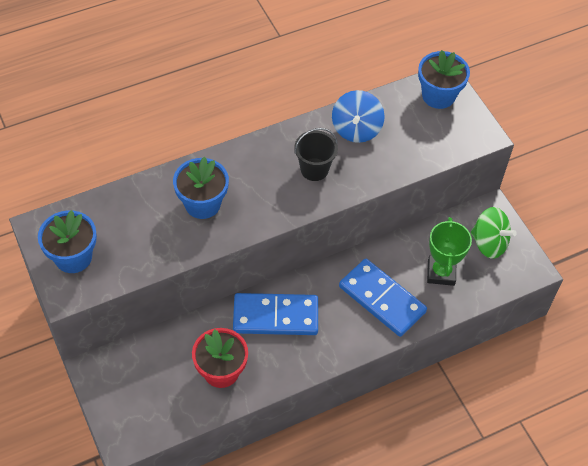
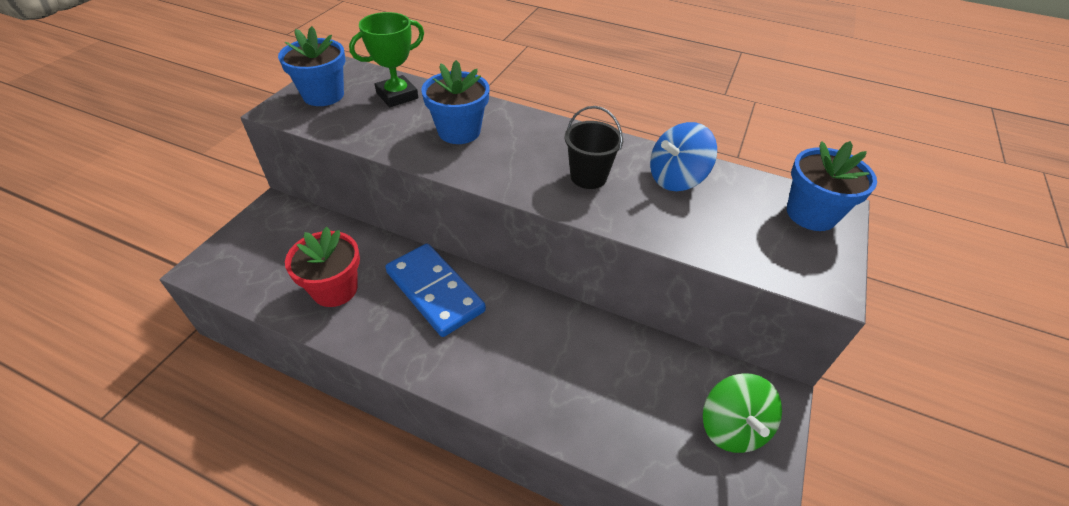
camera: 50 degrees right, 10 degrees down
(382, 299) = (542, 367): blue domino -> none
(441, 272) = (637, 403): green trophy -> green trophy (397, 96)

